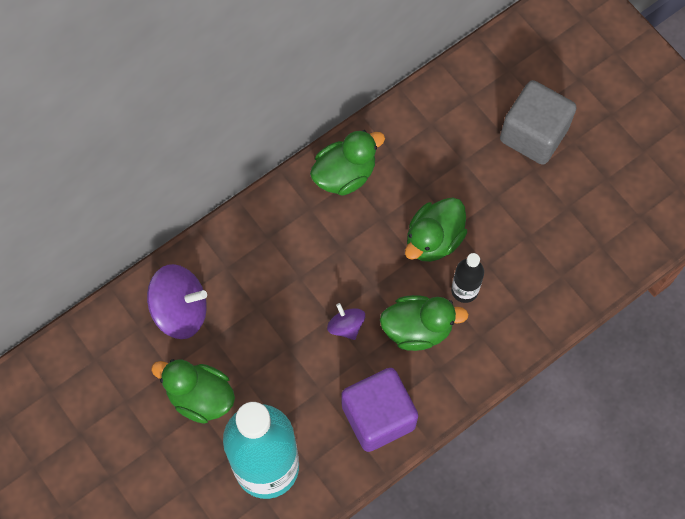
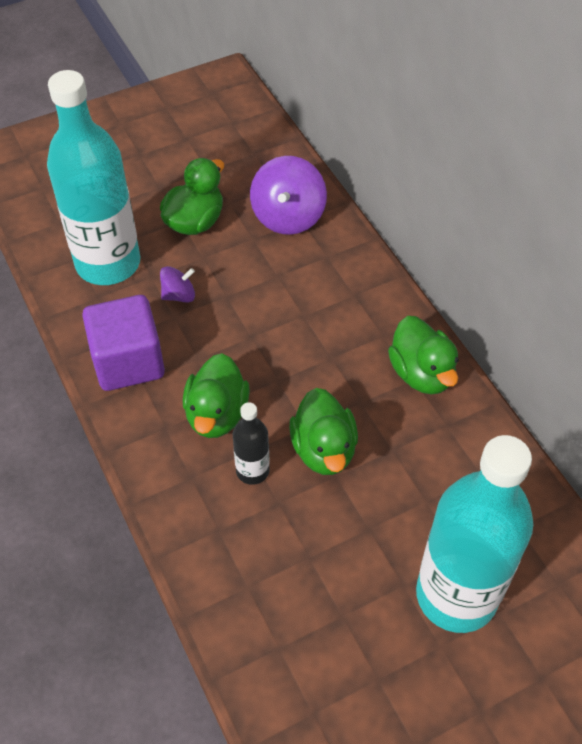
camera: 100 degrees right, 15 degrees down
(346, 326) = (237, 348): purple spinning top -> purple spinning top (179, 295)
(433, 240) = (324, 450): green duck -> green duck turned 150 degrees counterclockwise
(533, 134) = (456, 595): grey cube -> turquoise bottle

